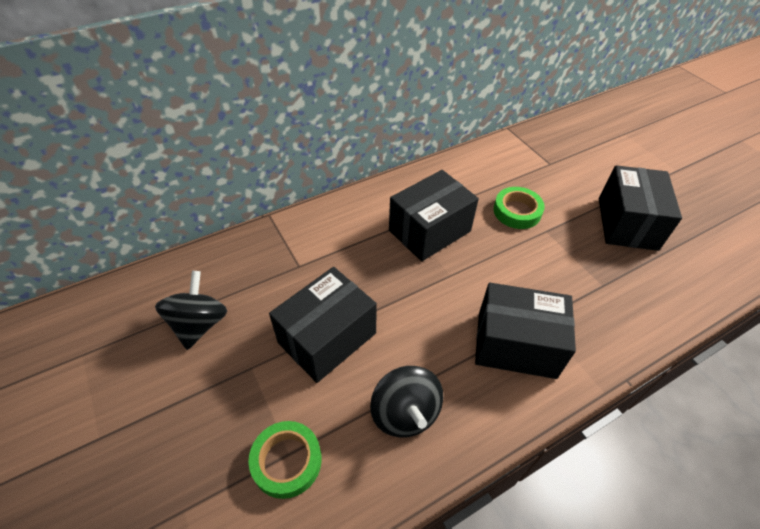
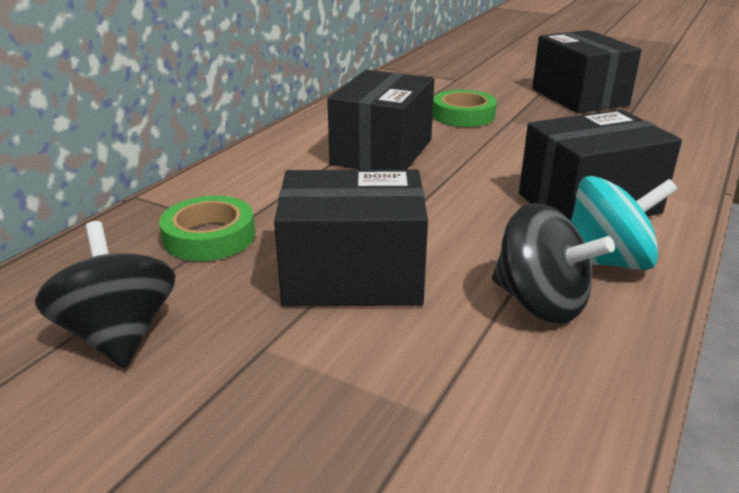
camera: 30 degrees left, 20 degrees down
(287, 461) = (436, 423): green tape -> green tape (209, 236)
(327, 338) = (353, 276): black box -> black box turned 75 degrees clockwise
(475, 402) = (607, 261): none -> turquoise spinning top

